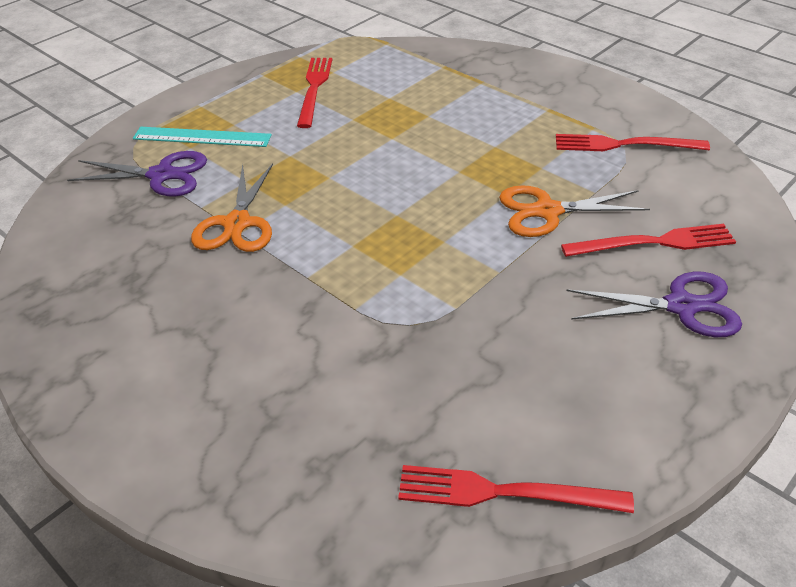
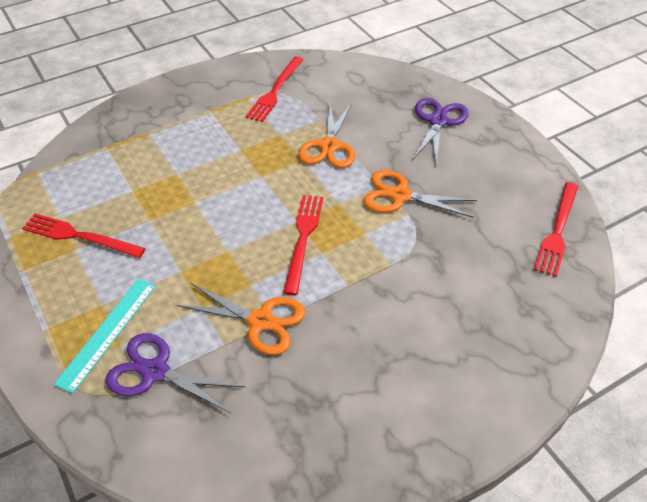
camera: 75 degrees left, 5 degrees up
(161, 175) = (155, 372): purple scissors -> purple scissors turned 90 degrees counterclockwise
(488, 294) = (400, 196): none -> orange scissors
(654, 243) = (380, 112): red fork -> red fork (303, 239)

